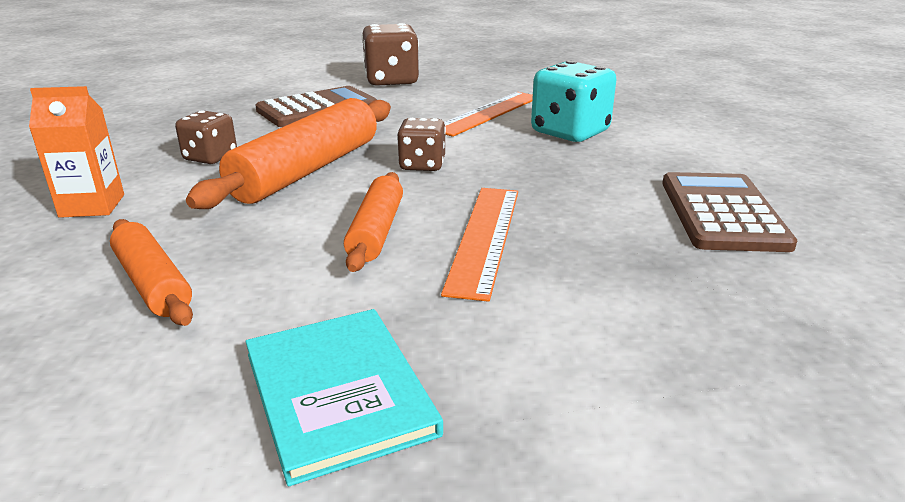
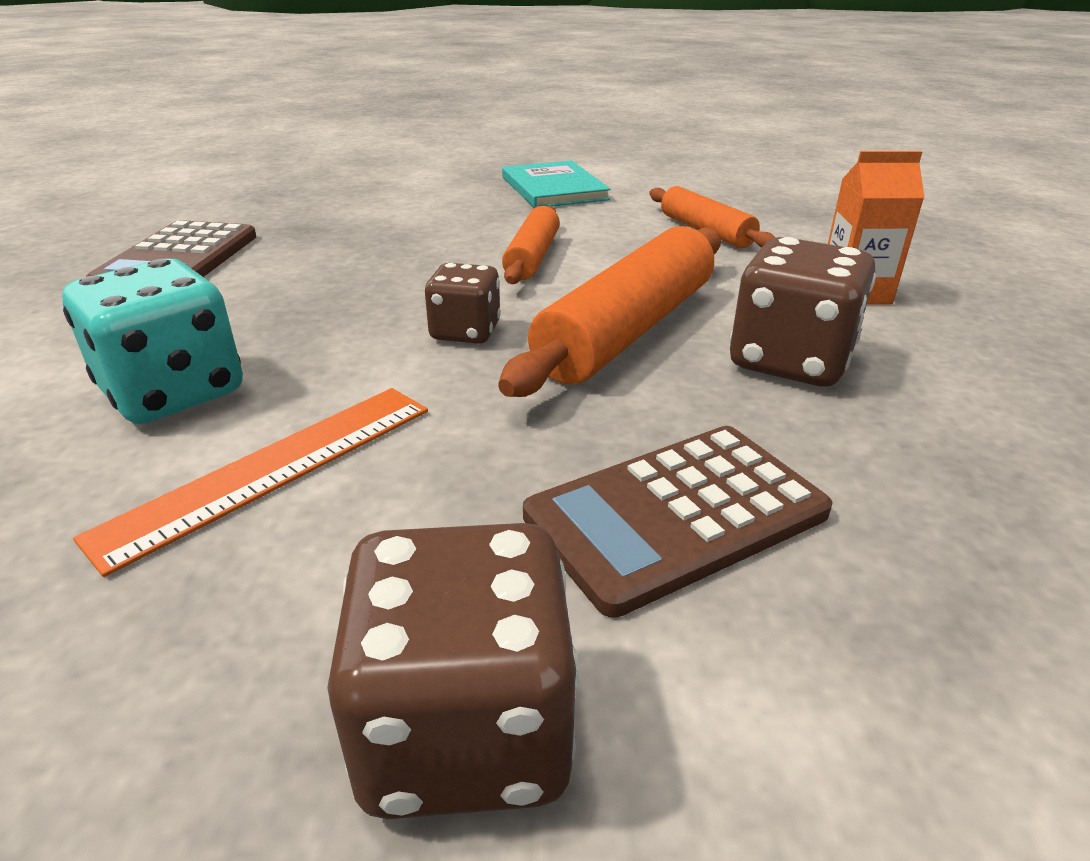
camera: 175 degrees left, 5 degrees up
(210, 157) = (790, 361): brown dice -> brown dice, size x1.64
(485, 237) = (432, 249): orange ruler -> none

